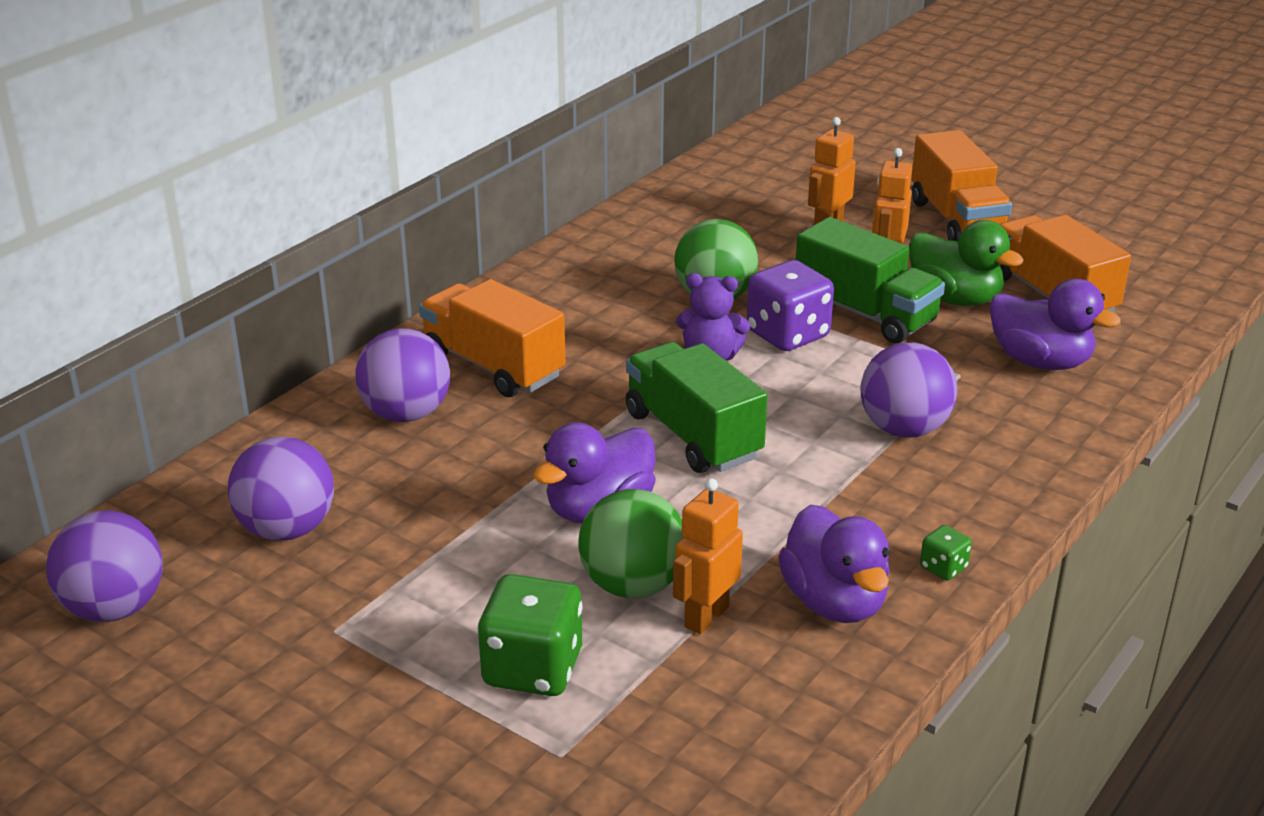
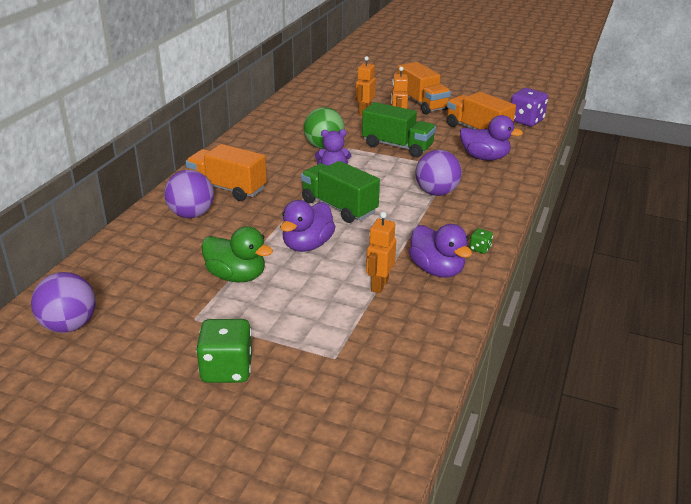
camera: 15 degrees left, 0 degrees up
(287, 529) = (150, 275): purple ball -> none
(533, 668) = (304, 321): green dice -> green dice (227, 369)
(632, 585) = (338, 276): green ball -> none
(787, 335) = (365, 159): purple dice -> purple dice (526, 121)
(955, 298) = (435, 136): green duck -> green duck (236, 276)

